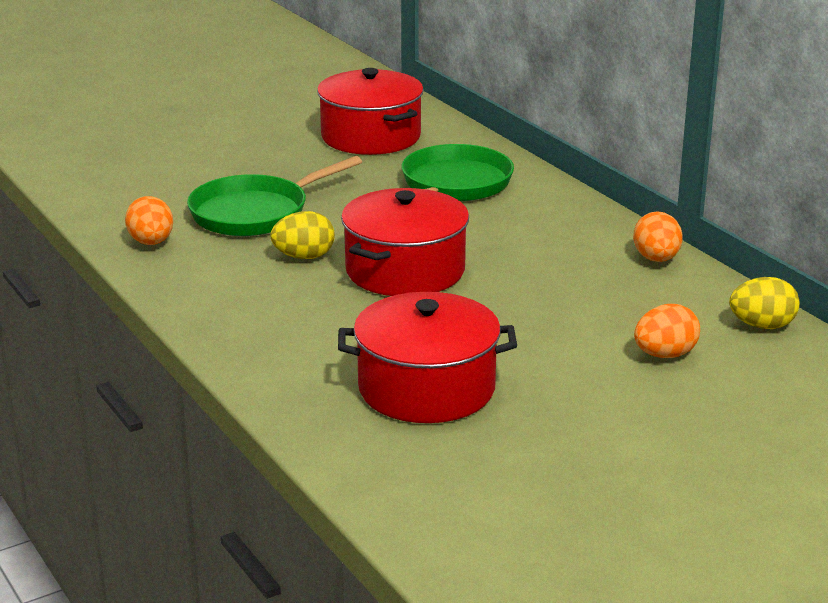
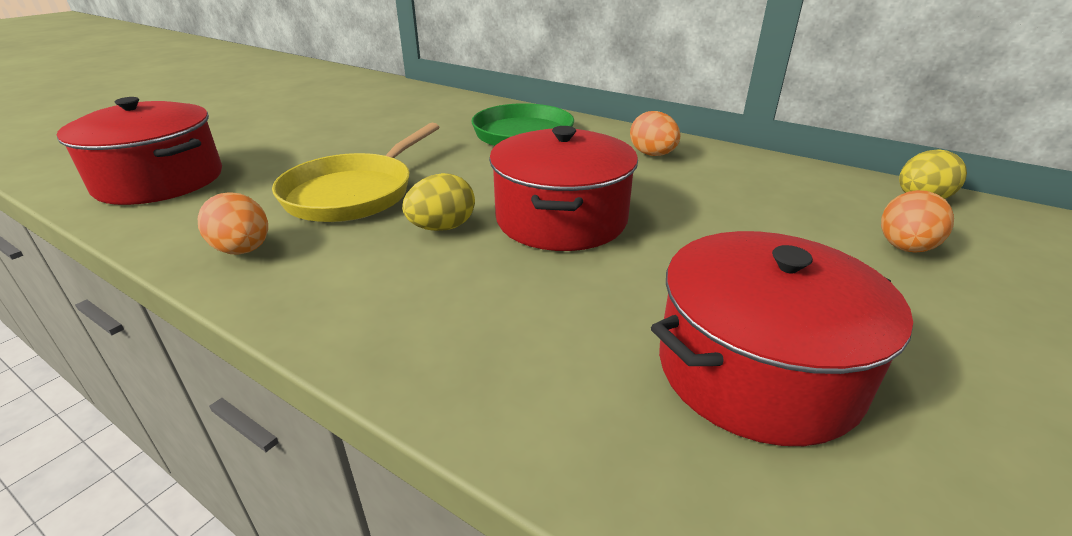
camera: 25 degrees left, 5 degrees up
(256, 213) = (354, 193): green pan -> yellow pan
(371, 137) = (416, 115): red pot -> red pot (160, 180)
(656, 259) = (755, 163): orange egg -> orange egg (652, 155)

